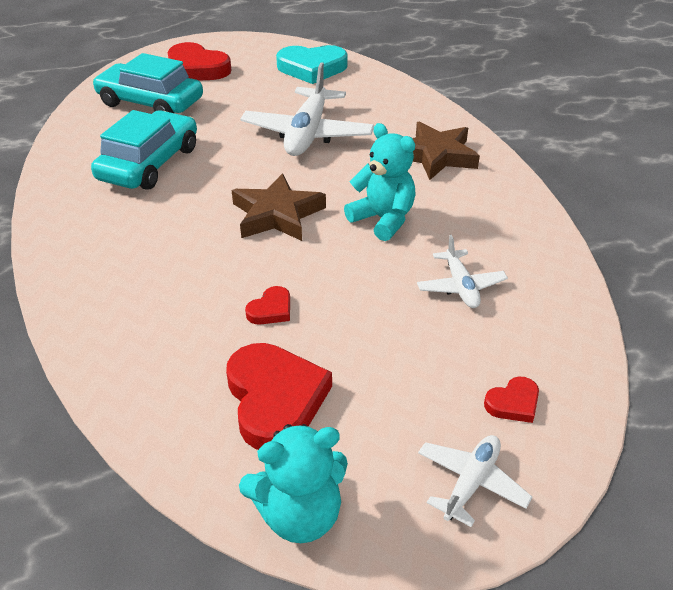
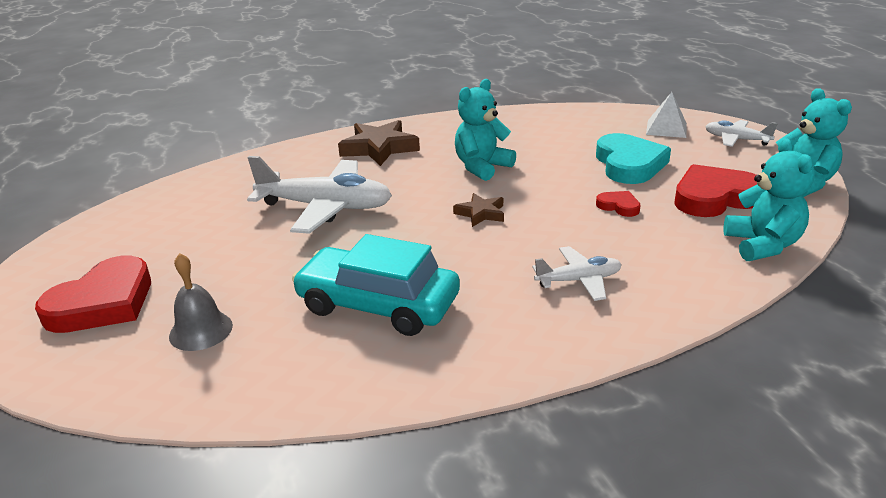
camera: 90 degrees left, 10 degrees down
(150, 103) = (201, 330): turquoise car -> grey bell
(151, 410) = (762, 245): none -> turquoise teddy bear
(277, 215) = (481, 213): brown star -> brown star, size x0.55
(312, 68) = (159, 214): turquoise heart -> turquoise heart (629, 164)
(460, 286) = (561, 140): white plane -> white plane (579, 280)
(513, 403) = (666, 128): red heart -> white pyramid

